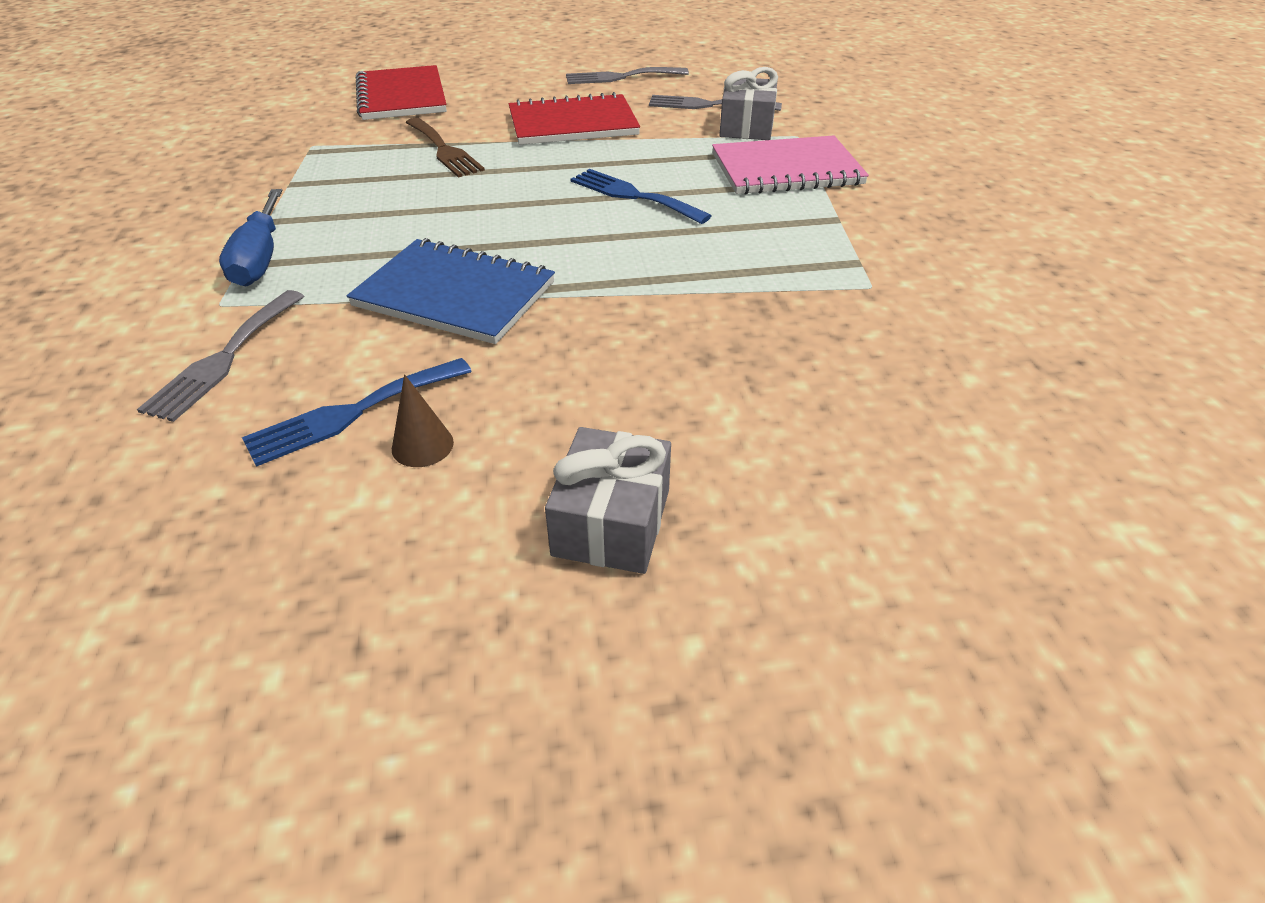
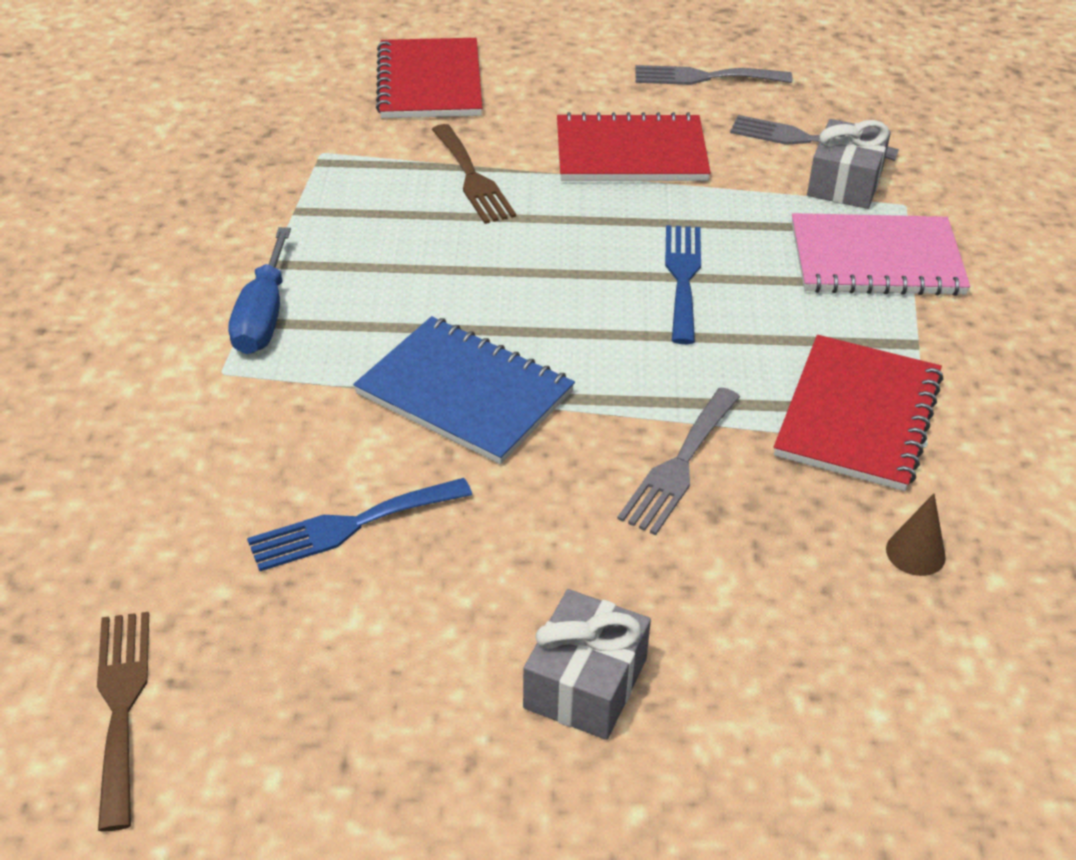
camera: 10 degrees right, 0 degrees up
(89, 624) = (121, 705): none -> brown fork
(224, 358) = (228, 442): grey fork -> grey fork (679, 465)
(422, 445) = (416, 573): brown cone -> brown cone (915, 553)
(633, 195) = (683, 277): blue fork -> blue fork turned 45 degrees clockwise
(807, 272) = (858, 415): none -> red notebook

